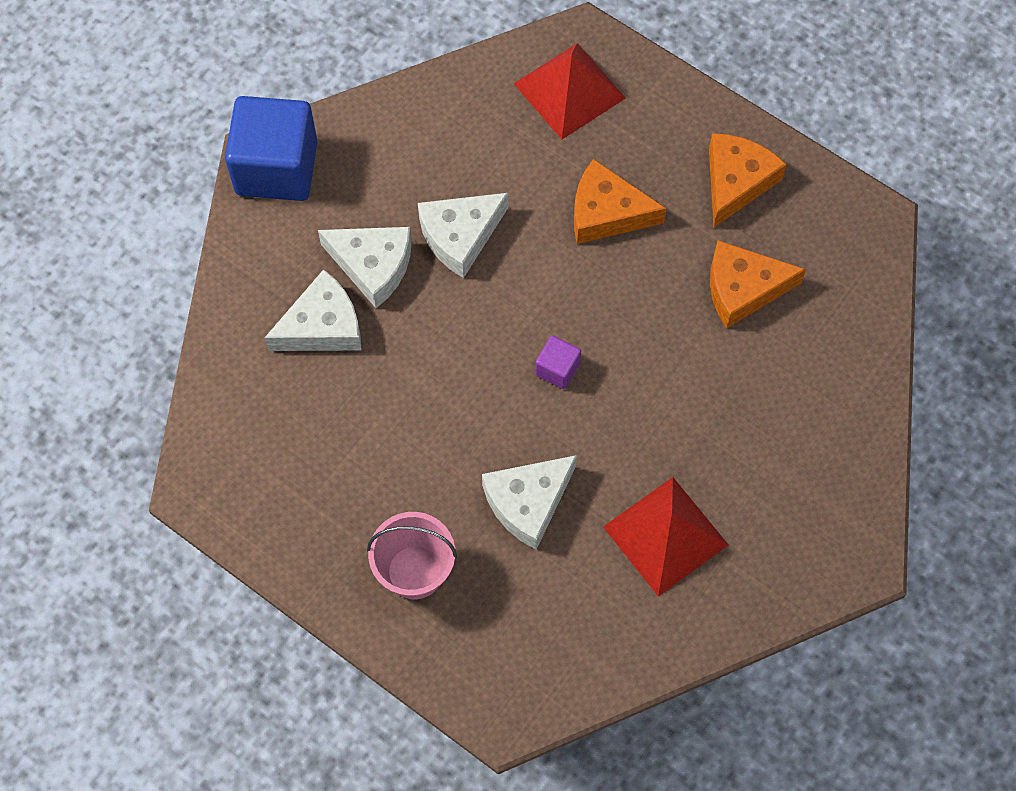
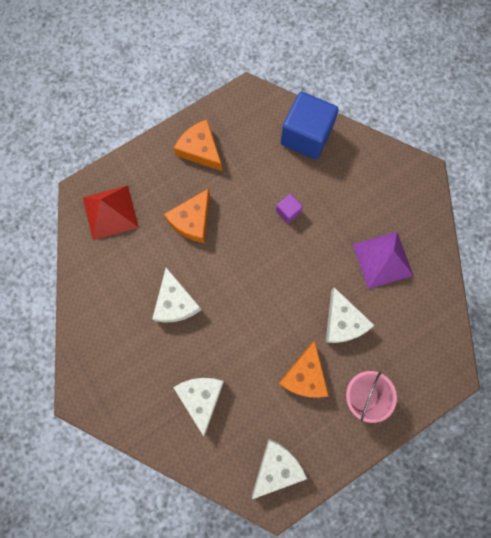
camera: 70 degrees left, 10 degrees up
(276, 168) = (90, 391): blue cube -> blue cube (306, 136)
(373, 266) = (175, 357): white cheese -> white cheese (276, 467)
(557, 369) = (273, 279): purple cube -> purple cube (288, 211)
(665, 535) = (382, 259): red pyramid -> purple pyramid
(743, 289) = (262, 170): orange cheese -> orange cheese (305, 375)

